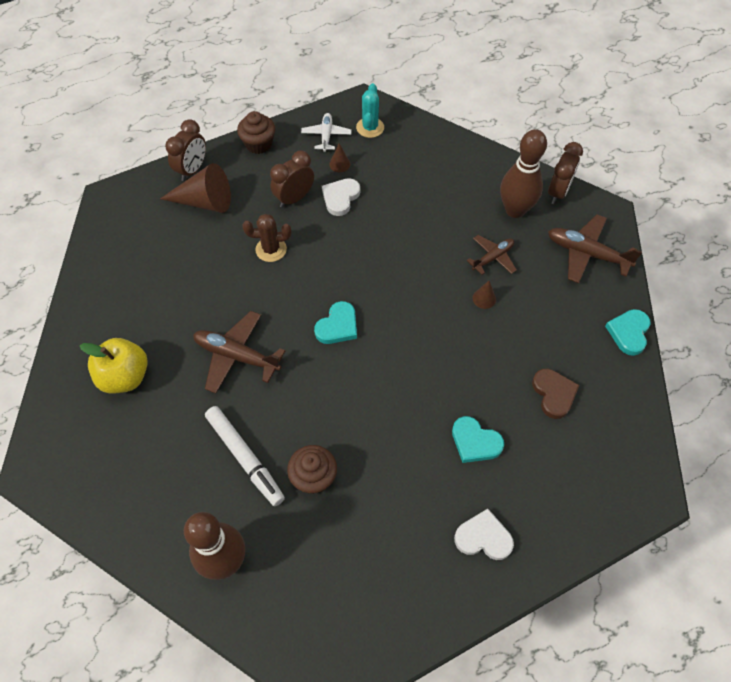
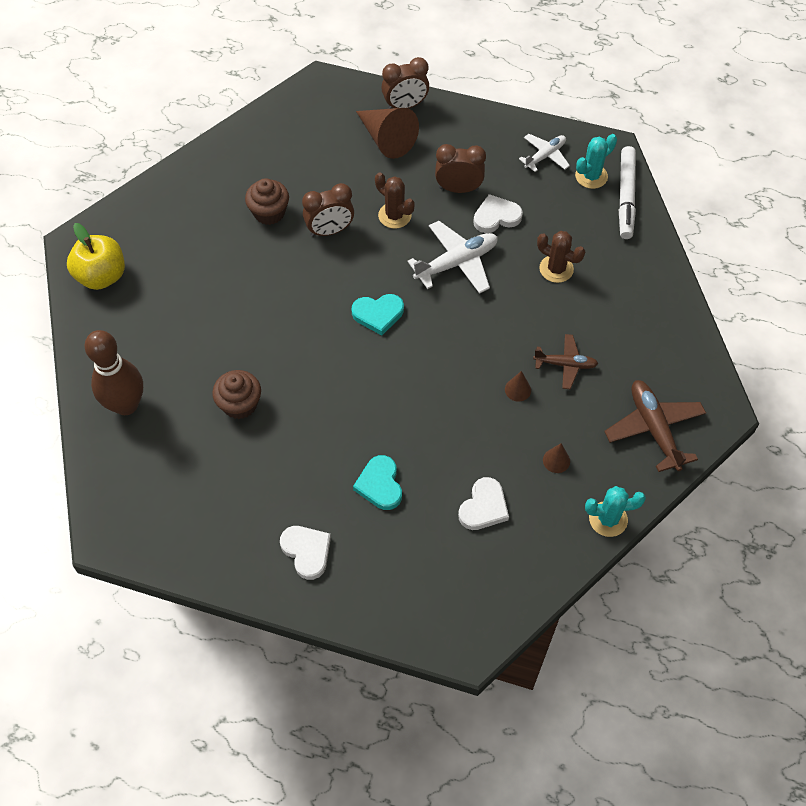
camera: 45 degrees right, 0 degrees up
(125, 377) = (193, 227): yellow apple -> yellow apple (102, 276)
(237, 356) = (282, 275): brown plane -> none
(245, 457) = (210, 350): white marker -> white marker (626, 197)
(258, 144) = (480, 122): brown cupcake -> brown cupcake (269, 213)
(339, 164) = (528, 188): brown cone -> brown cone (556, 460)
(350, 248) = (456, 263): none -> white plane
(416, 202) = (556, 269): none -> brown cactus
(515, 210) = (635, 342): brown bowling pin -> none
(554, 394) = (483, 507): brown heart -> white heart
(558, 192) = (694, 358): brown clock -> brown clock (330, 231)
(628, 333) = (608, 519): turquoise heart -> turquoise cactus

